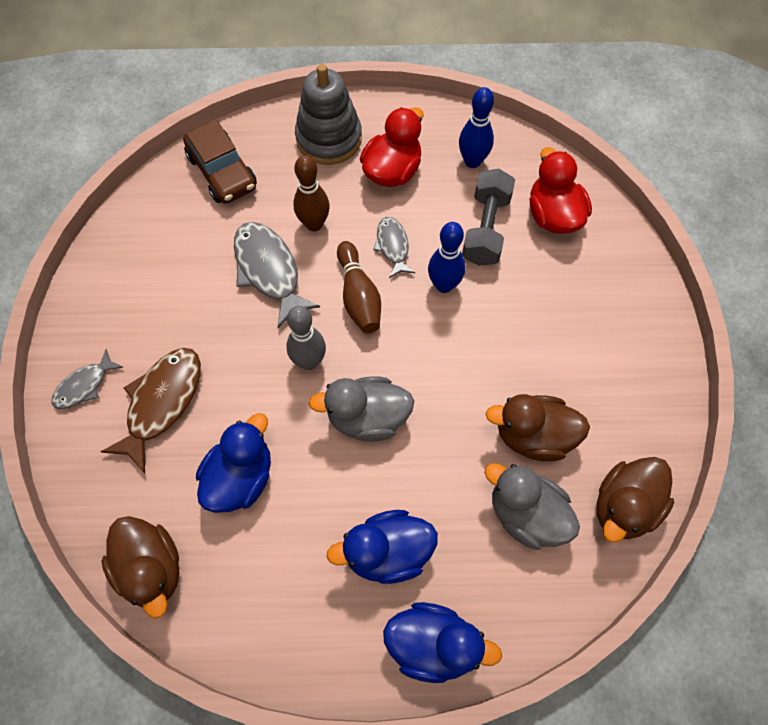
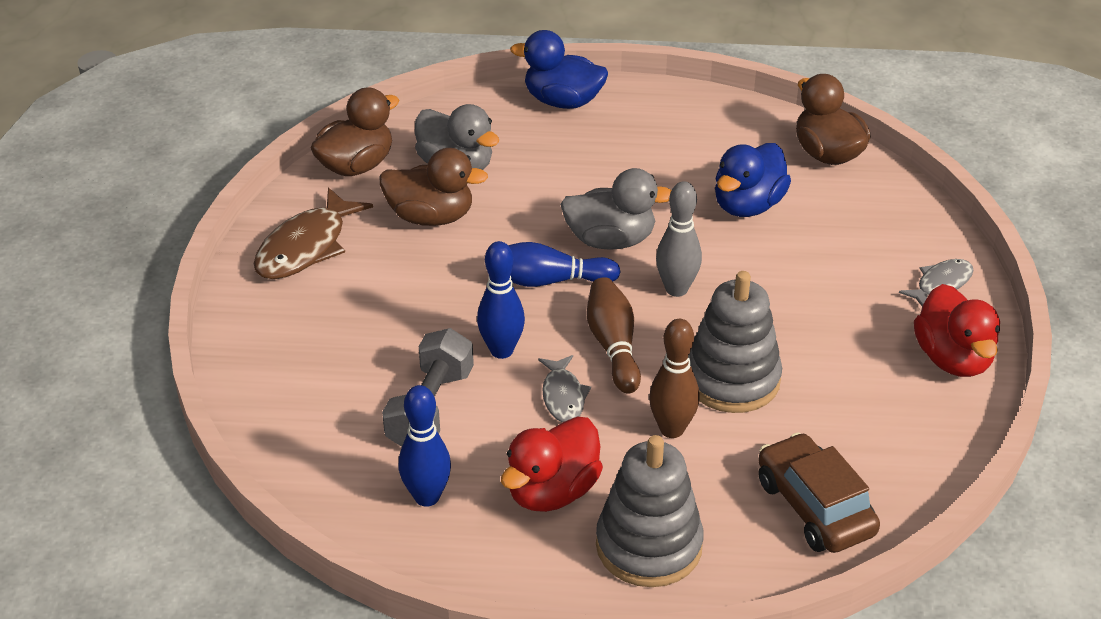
camera: 175 degrees left, 25 degrees down
(162, 403) = (845, 265): brown fish -> brown fish (306, 247)
(269, 270) = (732, 379): grey fish -> grey stacking toy
(387, 552) = (598, 151): blue duck -> none
(417, 362) = (547, 281): none -> blue bowling pin
(553, 215) = (331, 418): red duck -> red duck (952, 359)

